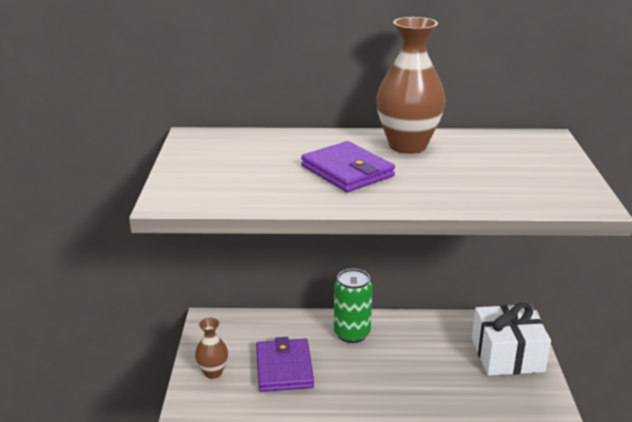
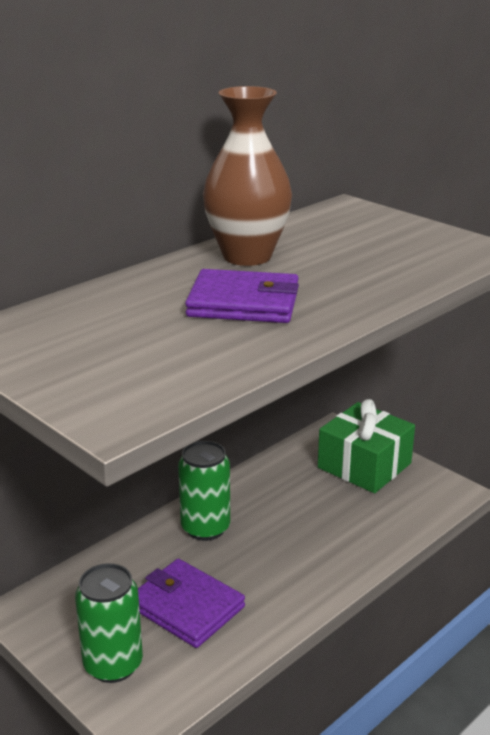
camera: 45 degrees left, 0 degrees up
(213, 372) = (113, 664): brown vase -> green can
(507, 355) = (364, 465): white gift -> green gift

